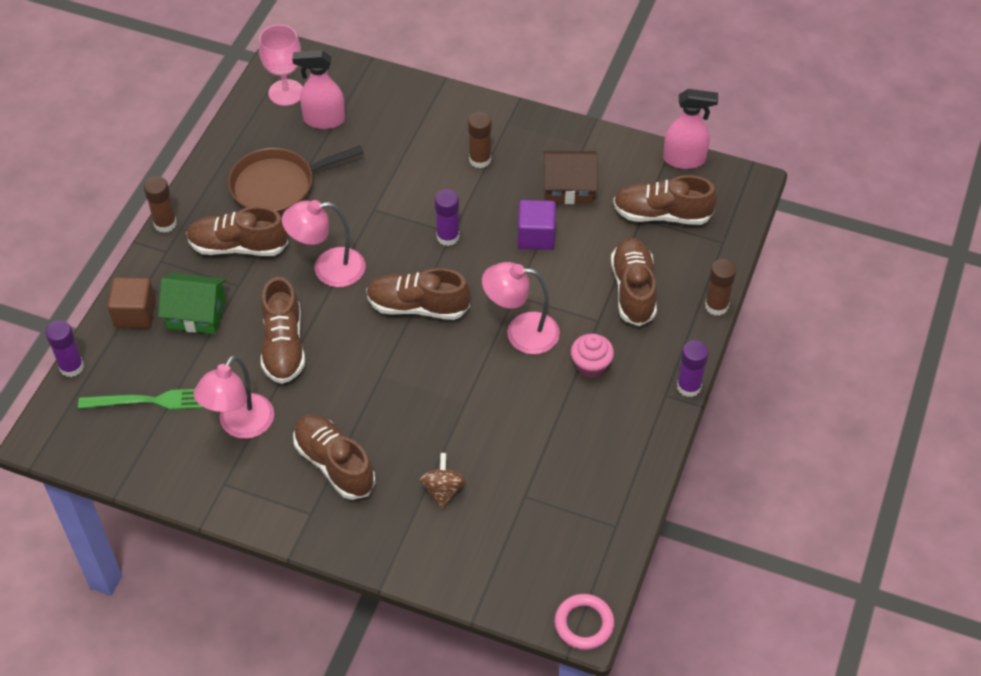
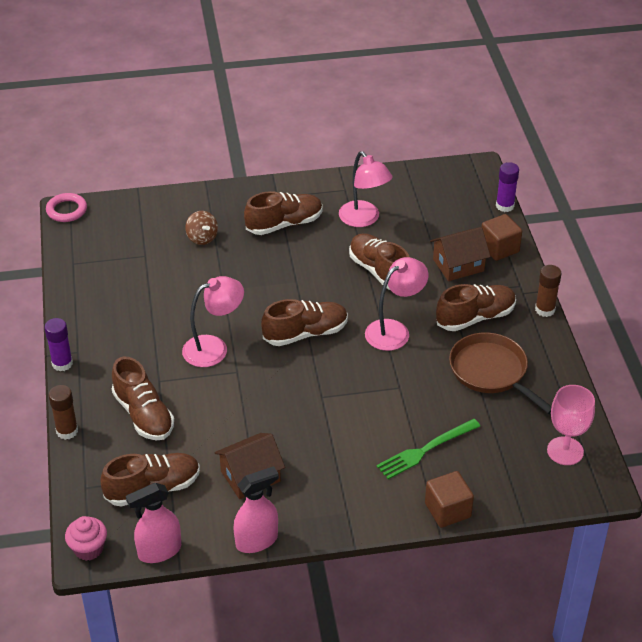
camera: 150 degrees right, 10 degrees down
(151, 401) = (434, 209): green fork -> green fork (426, 450)
(196, 314) = (458, 265): green house -> brown house
(240, 425) = (364, 219): pink lamp -> pink lamp turned 150 degrees clockwise
(278, 186) = (491, 372): brown pan -> brown pan turned 75 degrees counterclockwise
(324, 120) = (509, 441): pink spray bottle -> pink spray bottle (257, 540)
(334, 464) = (284, 224): brown shoe -> brown shoe turned 45 degrees counterclockwise
(425, 90) = (447, 510): none -> brown cube
(448, 237) = (323, 392): purple glue stick -> none
(480, 159) = (346, 467): brown glue stick -> none
(536, 236) = (251, 423): purple cube -> none
(591, 366) = (146, 347): pink cupcake -> pink cupcake (88, 549)

